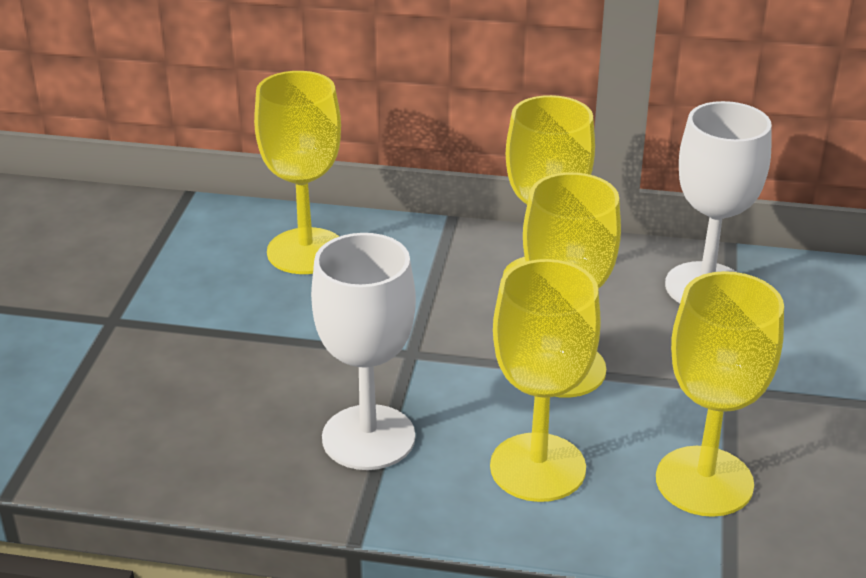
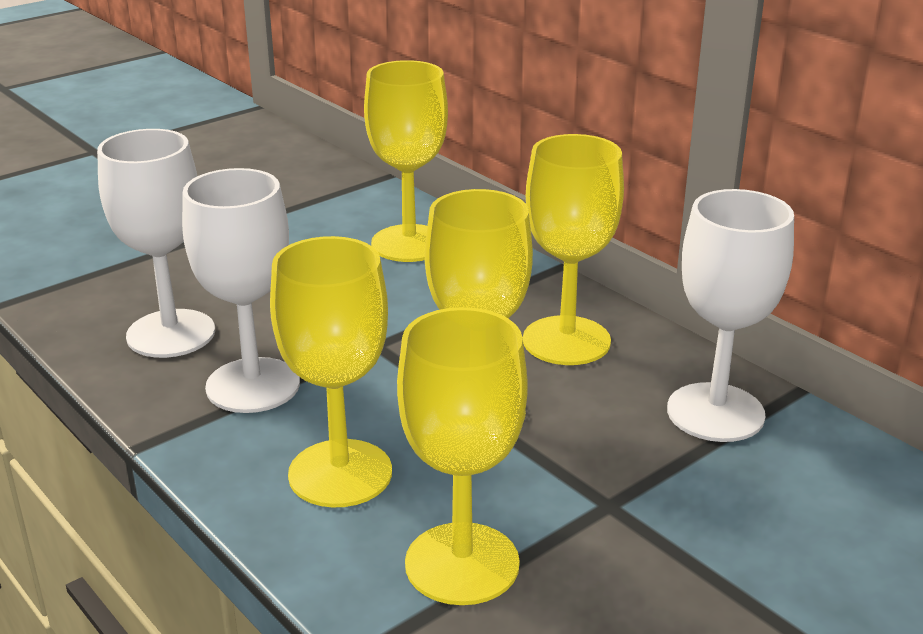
camera: 40 degrees right, 5 degrees down
(227, 431) = (171, 334): none -> white goblet

